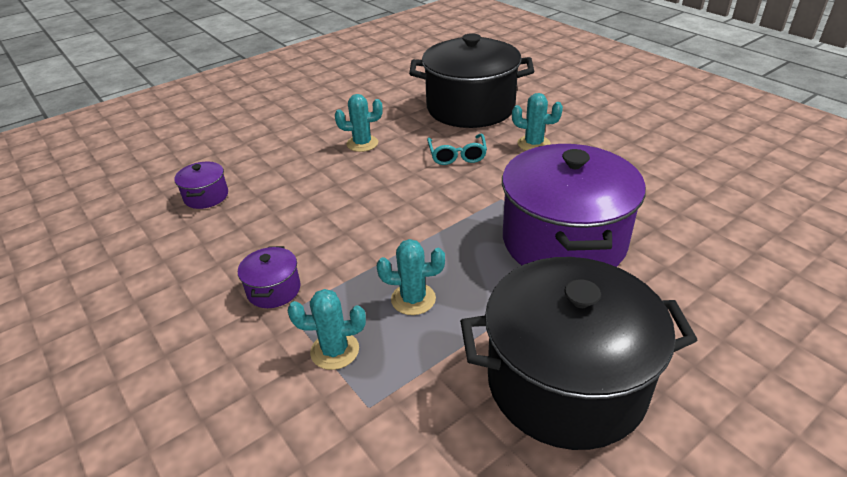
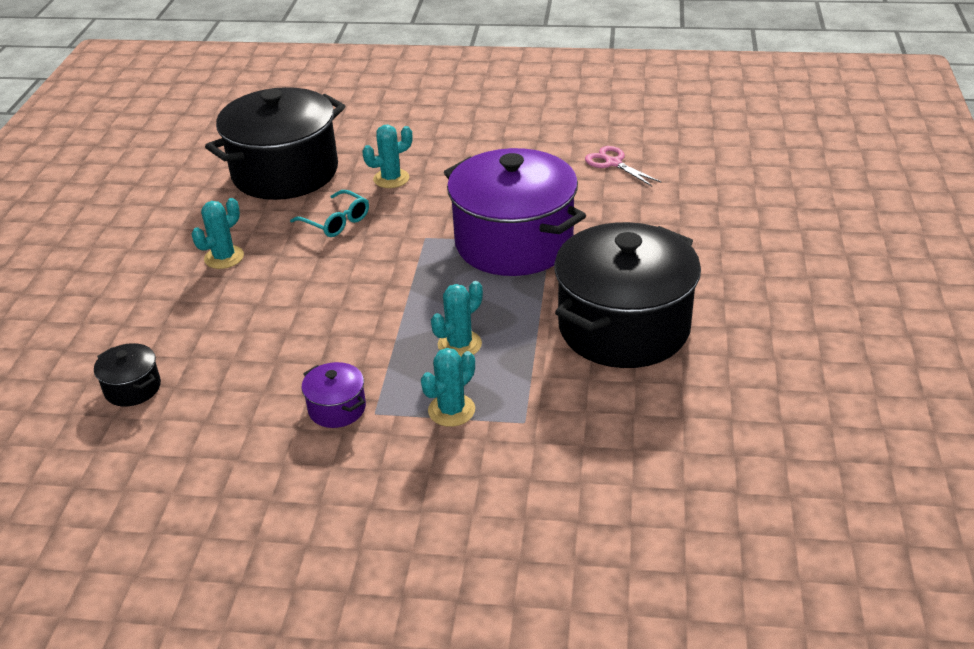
camera: 45 degrees left, 0 degrees up
(206, 196) = (133, 388): purple pot -> black pot
(743, 220) = (613, 163): none -> pink scissors

